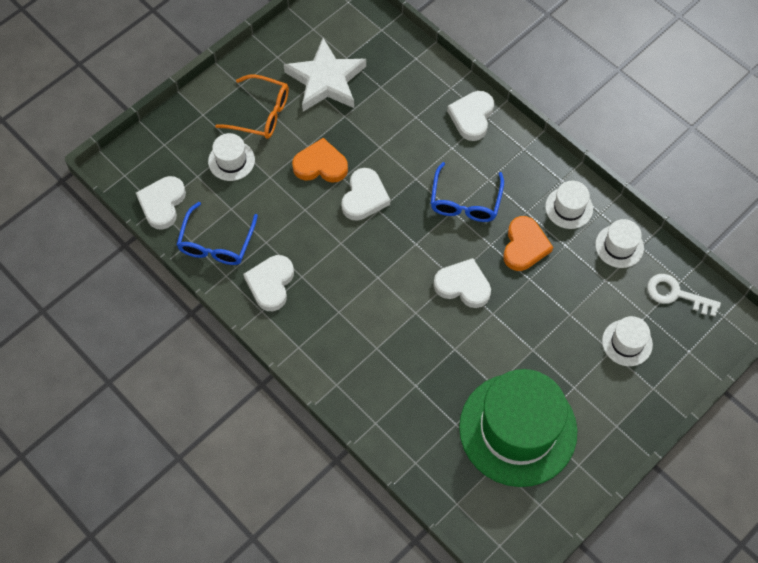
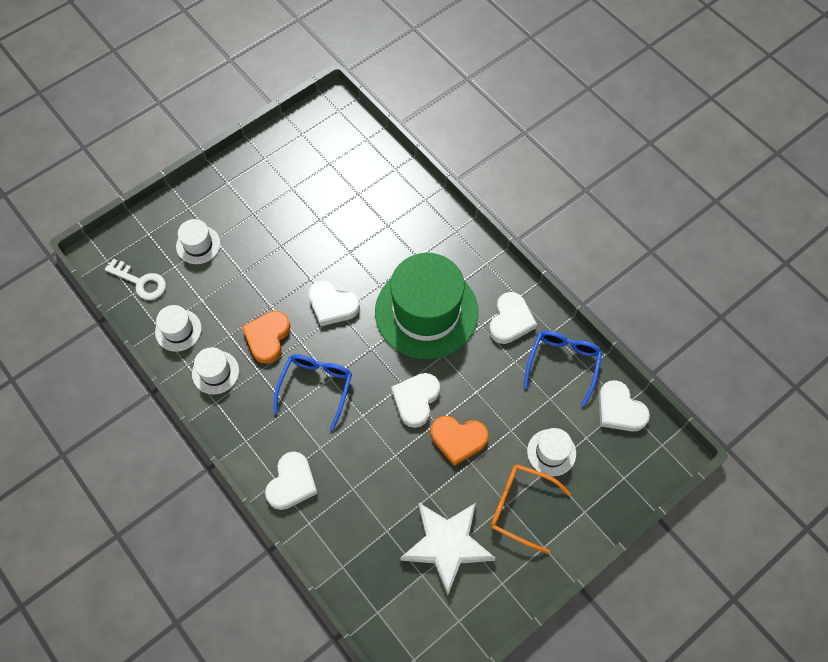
camera: 175 degrees left, 0 degrees up
(162, 204) = (619, 409): white heart -> white heart turned 120 degrees clockwise
(518, 429) = (308, 186): green hat -> green hat (426, 312)

